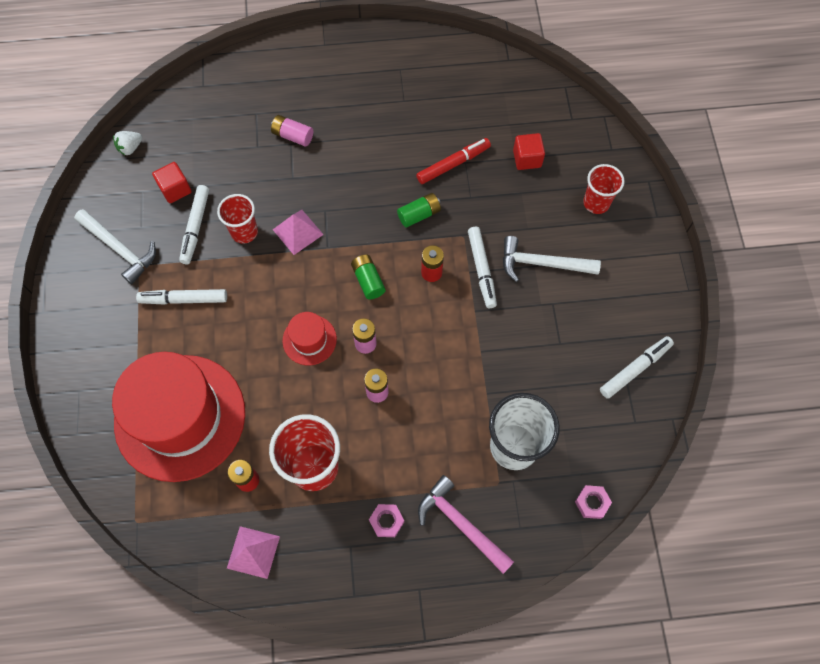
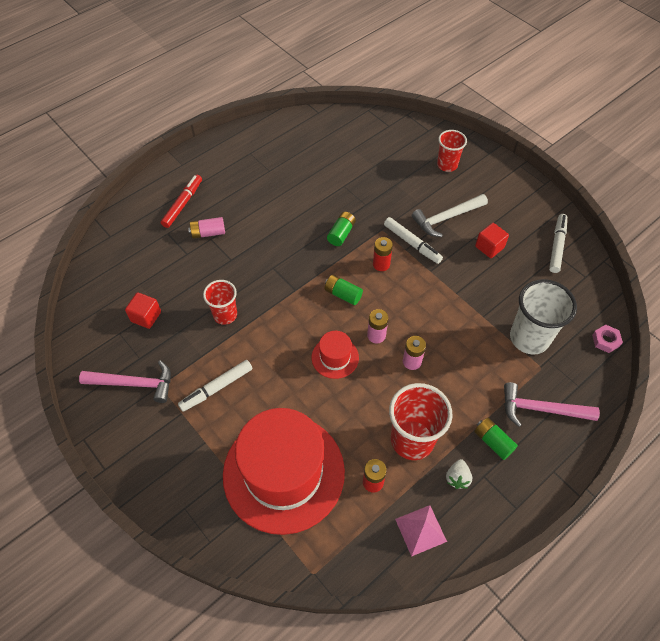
camera: 35 degrees left, 10 degrees down
(120, 249) = (134, 383): white hammer -> pink hammer
(130, 148) = (84, 308): white strawberry -> white strawberry (457, 478)
(195, 227) = (184, 333): white marker -> none
(298, 232) = (265, 292): pink pyramid -> none
(386, 521) = (493, 441): pink nut -> green battery
(453, 164) = (337, 191): red marker -> red marker (183, 204)
(527, 159) = (381, 163): red cube -> red cube (489, 247)

